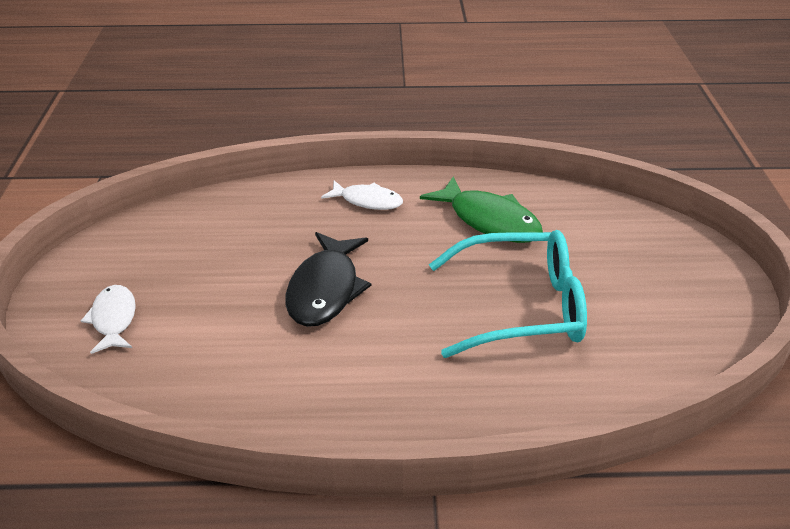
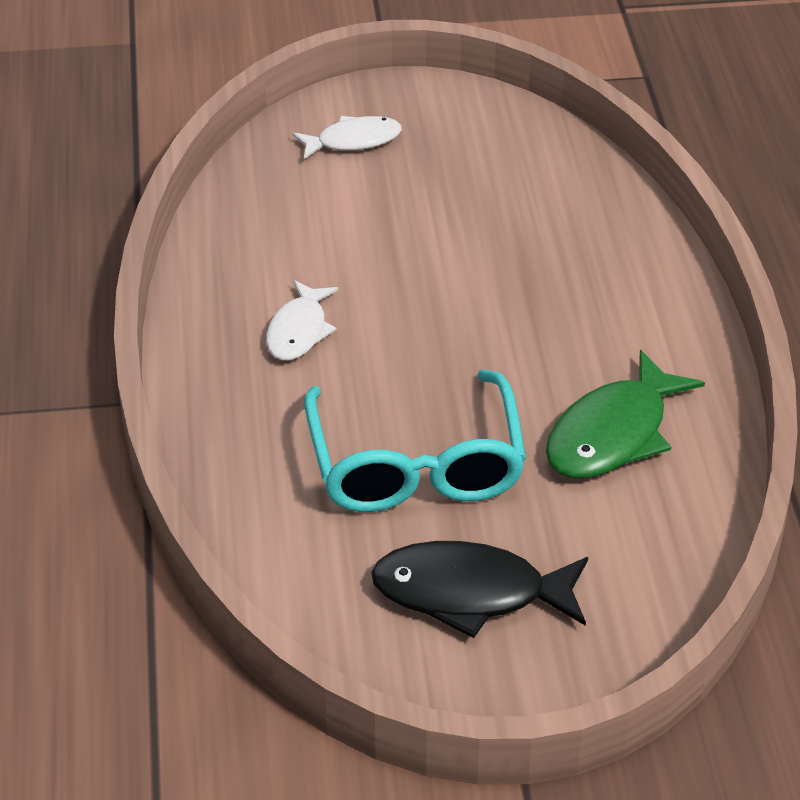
camera: 85 degrees right, 5 degrees up
(325, 290) = (427, 289): black fish -> black fish (470, 593)
(367, 201) = (634, 309): white fish -> white fish (299, 331)

